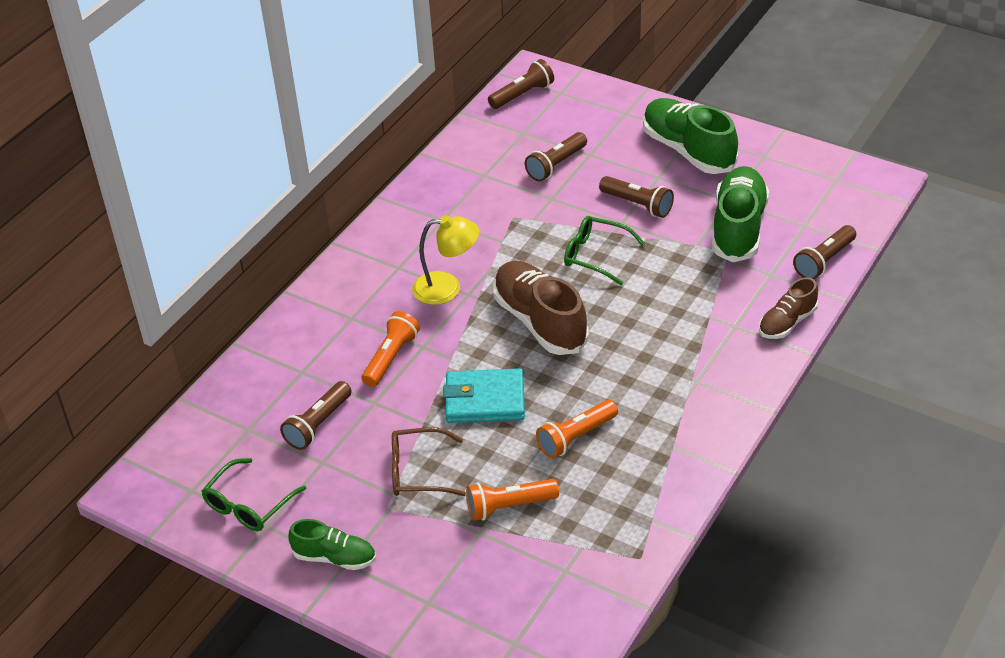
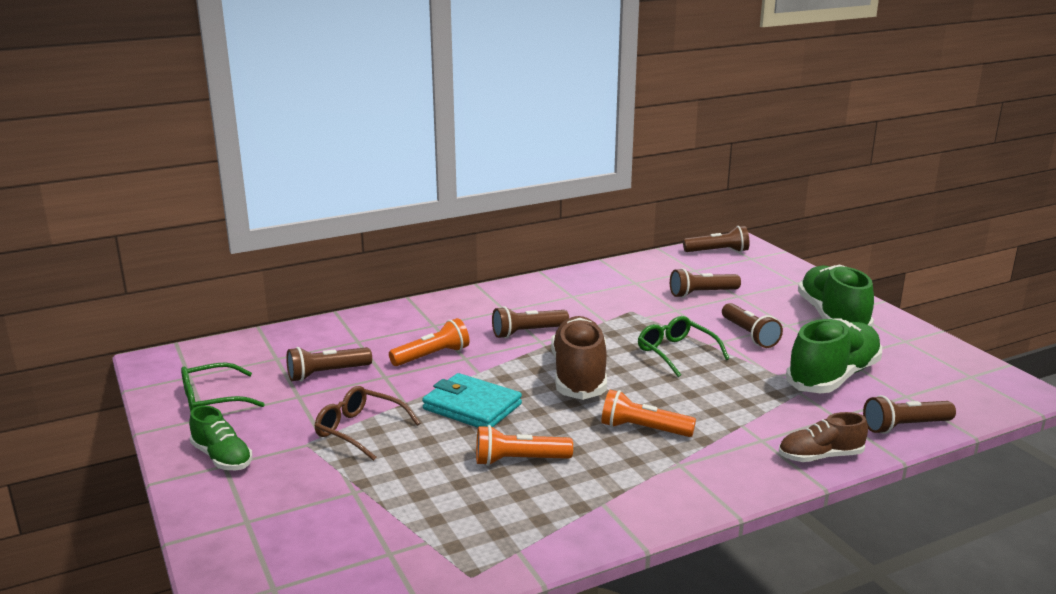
camera: 30 degrees right, 20 degrees down
(447, 288) = (527, 332): yellow lamp -> brown flashlight
(509, 506) = (401, 484): orange flashlight -> orange flashlight (643, 429)

